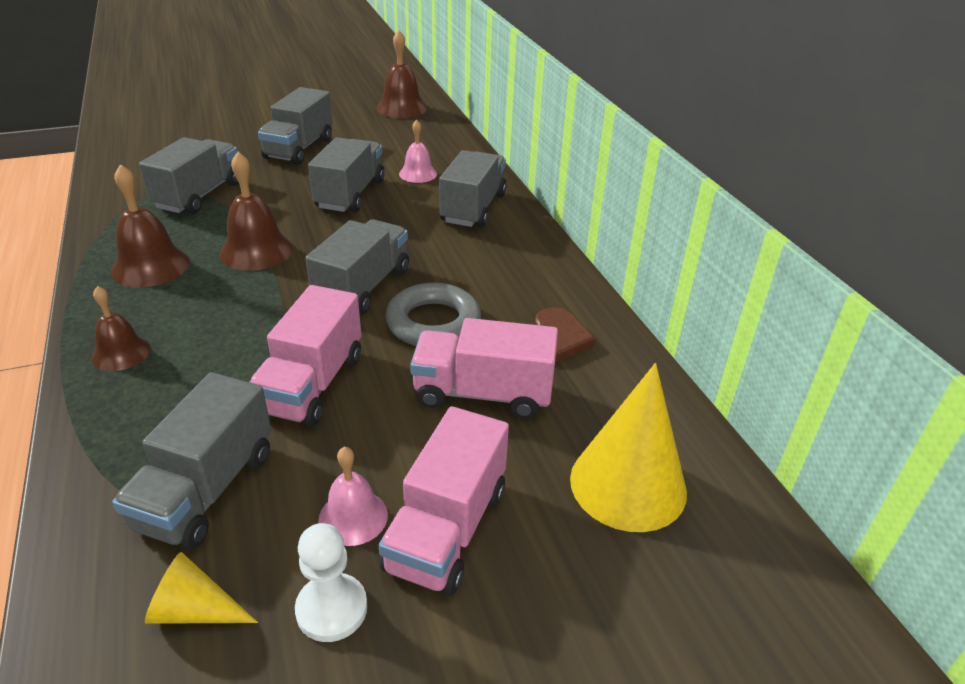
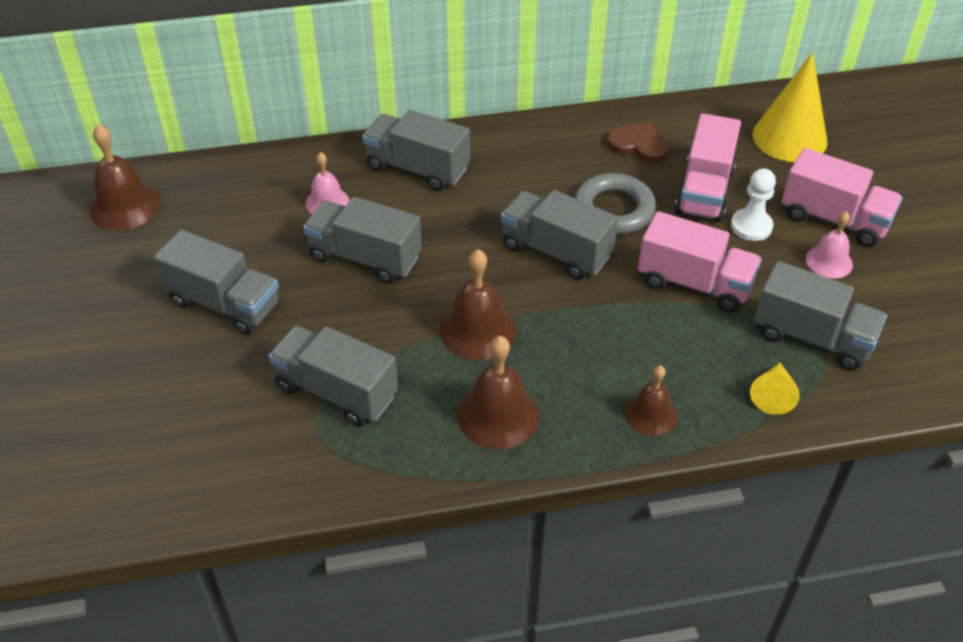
camera: 80 degrees left, 10 degrees up
(195, 610) = (910, 333): yellow cone -> yellow cone (772, 394)
(332, 609) = (899, 271): white pawn -> white pawn (751, 226)

